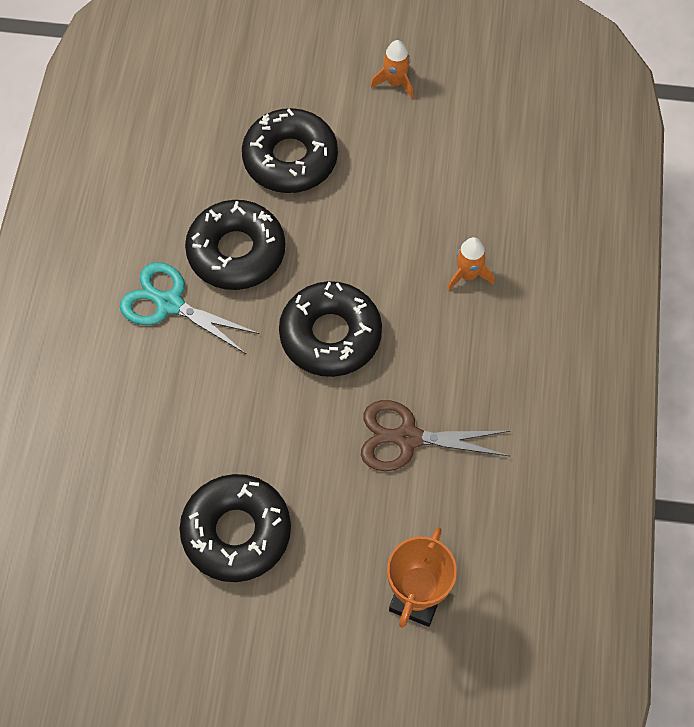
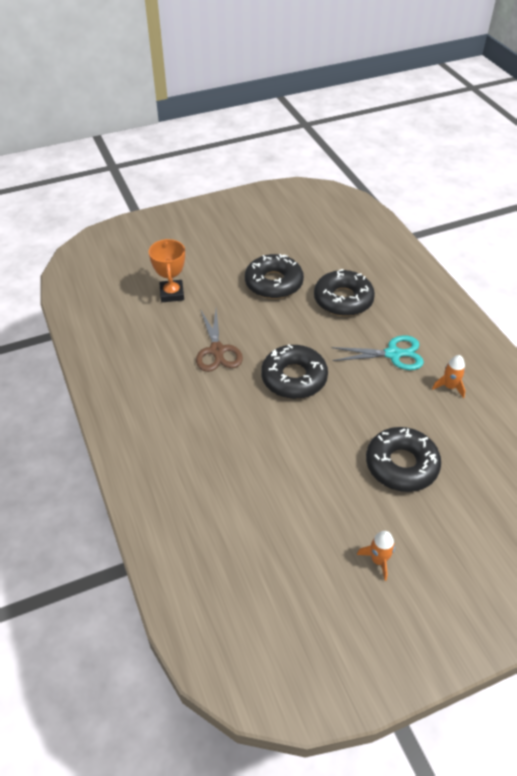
camera: 150 degrees right, 15 degrees down
(236, 252) = (382, 395): black donut -> black donut (343, 299)
(408, 438) = (217, 350): brown scissors -> brown scissors turned 105 degrees clockwise
(468, 275) = (235, 446): orange rocket -> orange rocket (449, 387)

